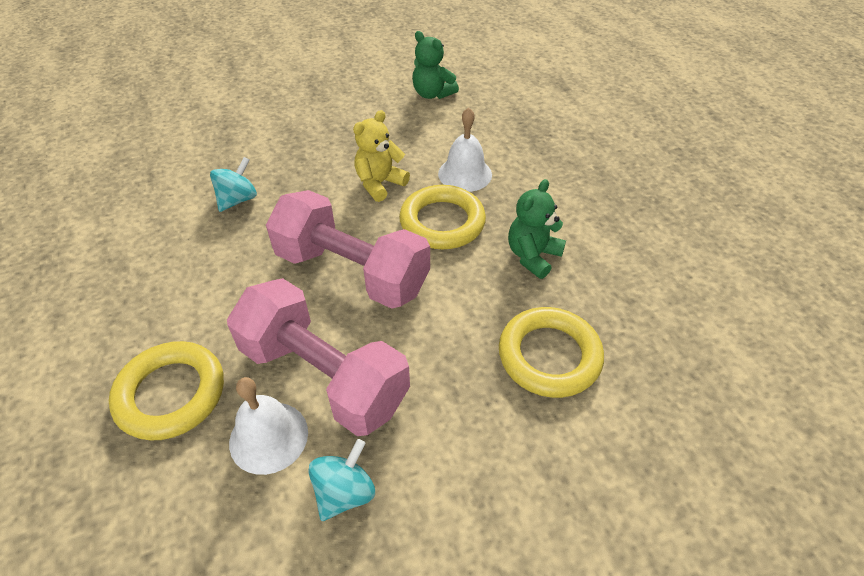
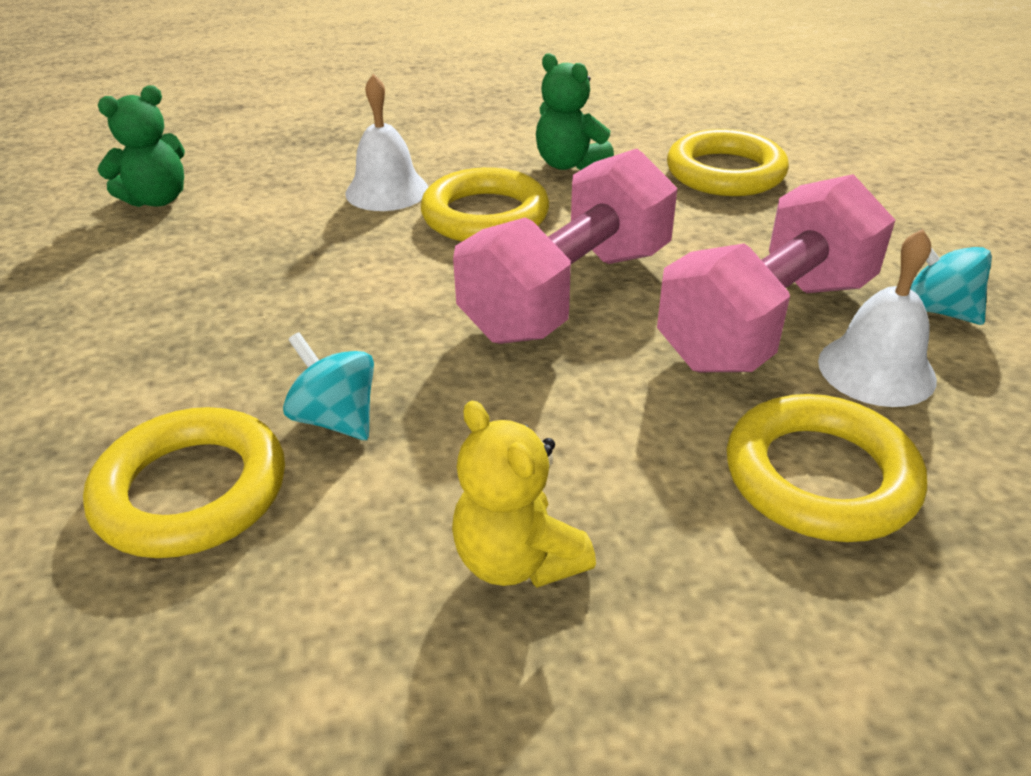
camera: 80 degrees left, 10 degrees down
(195, 169) = (191, 491): none -> yellow ring
(379, 184) = (372, 260): yellow teddy bear -> yellow teddy bear (517, 559)

